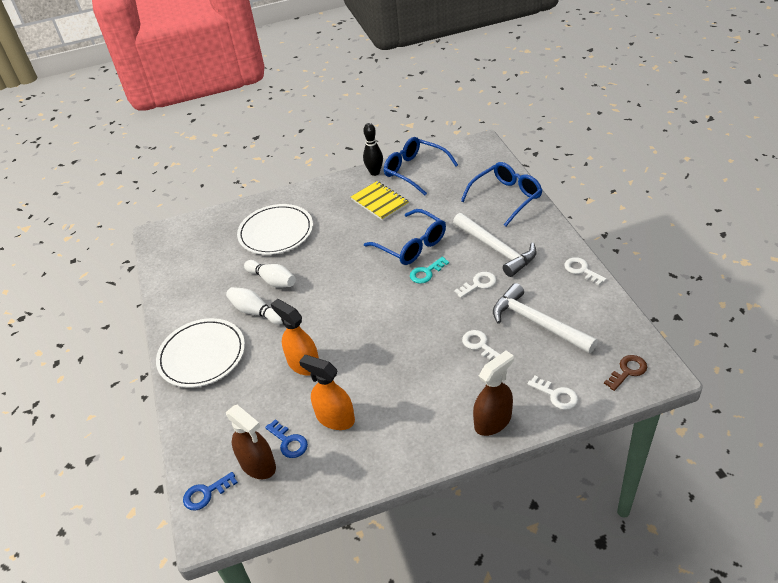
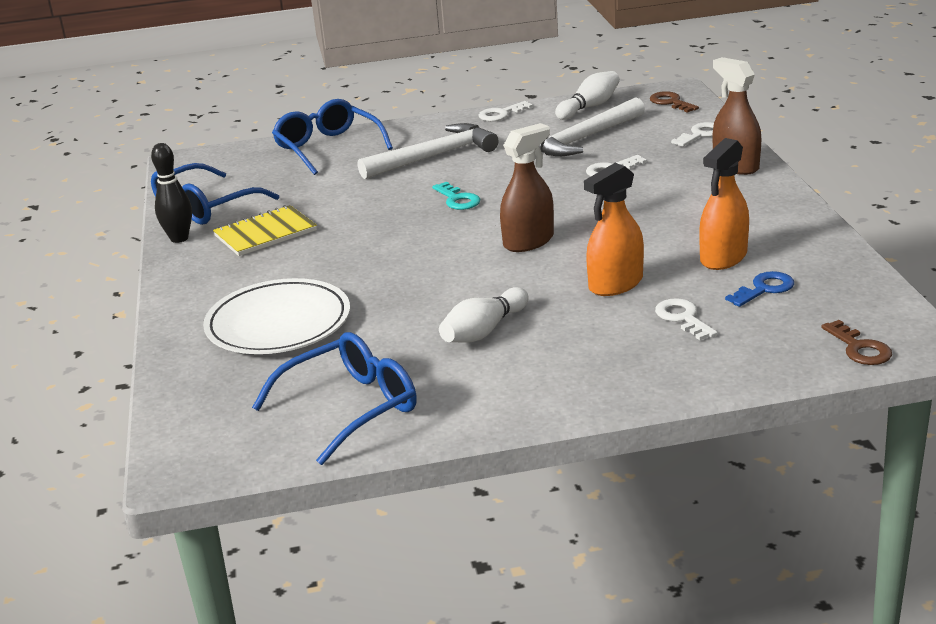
camera: 85 degrees left, 15 degrees down
(202, 355) = (572, 376): white plate -> none
(206, 493) = (859, 348): blue key -> brown key
(258, 464) = (805, 310): brown spray bottle -> brown spray bottle (528, 241)
(272, 280) = (410, 320): white bowling pin -> white bowling pin (589, 107)
(411, 245) = (391, 209): blue glasses -> blue glasses (351, 407)
(478, 284) = (498, 168): white key -> white key (682, 318)

